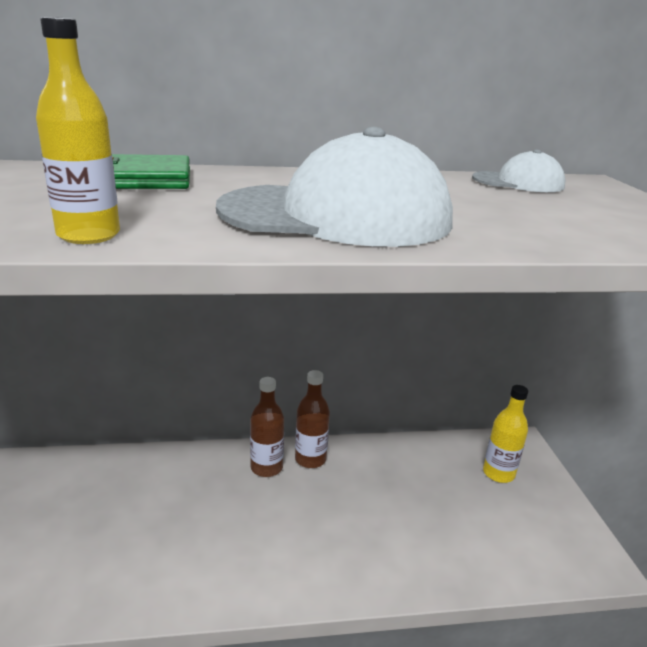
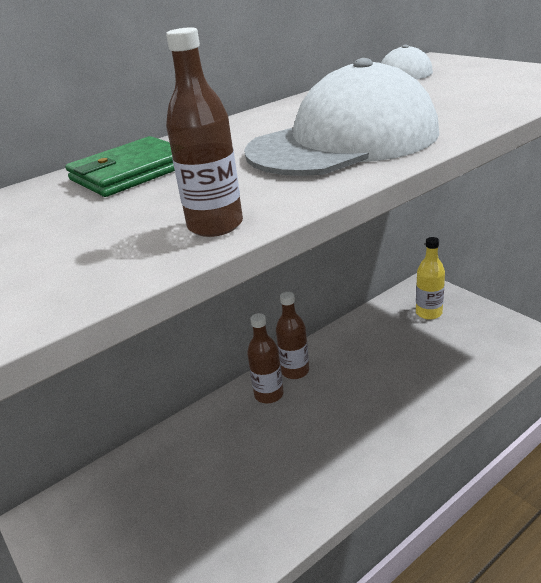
camera: 25 degrees left, 5 degrees up
(88, 235) = (215, 225): yellow bottle -> brown bottle

